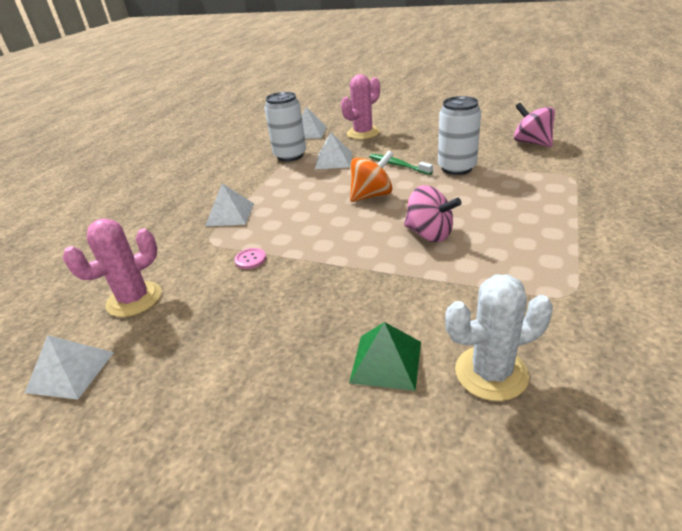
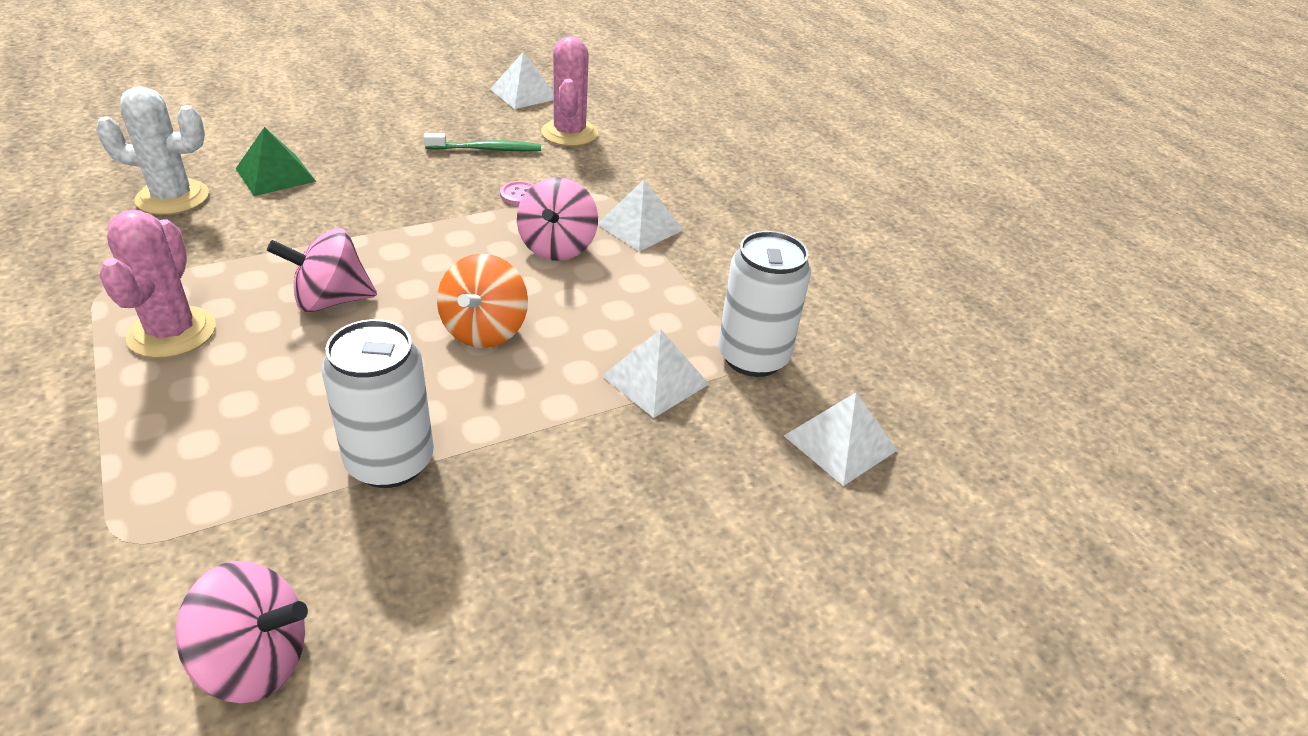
camera: 125 degrees right, 5 degrees up
(285, 219) = (557, 247): none -> pink spinning top
(363, 133) = (722, 497): pink cactus -> pink cactus (172, 332)
(398, 165) = (517, 419): green toothbrush -> green toothbrush (486, 149)
(491, 373) = (173, 198): white cactus -> white cactus turned 60 degrees clockwise

